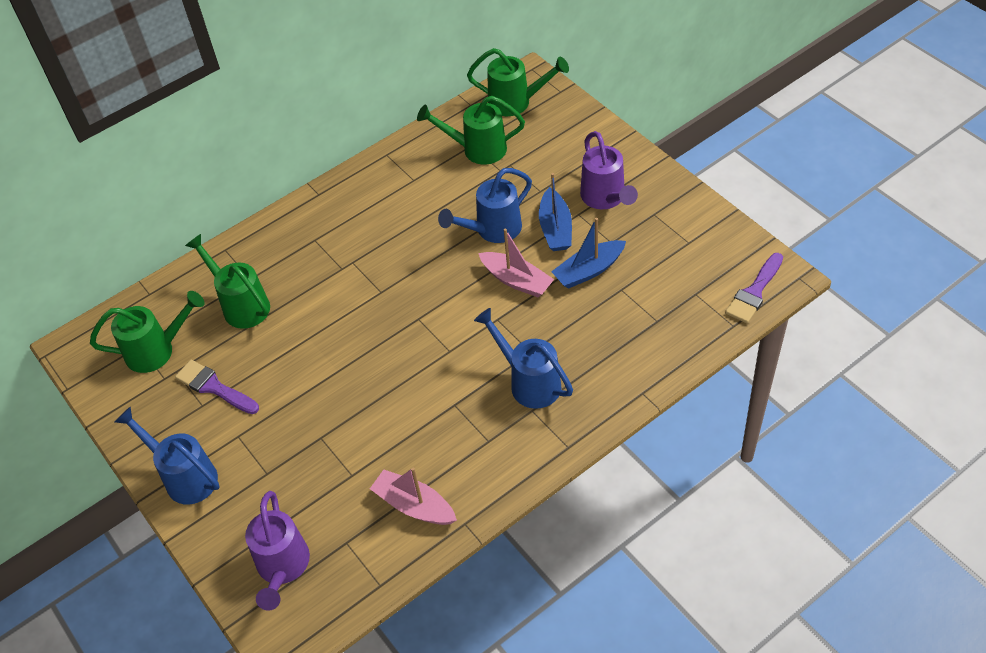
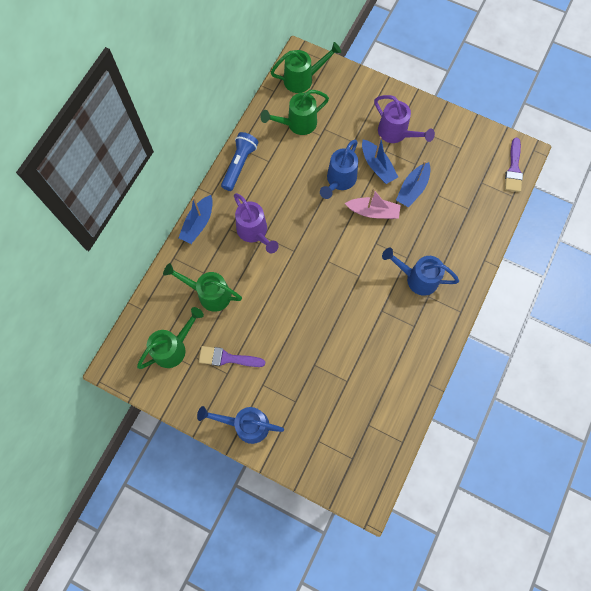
camera: 30 degrees left, 20 degrees up
(280, 221) = (198, 223): none -> blue boat
(282, 567) = (340, 456): purple watering can -> purple watering can (254, 232)
(373, 173) = (239, 165): none -> blue flashlight
(414, 505) = (394, 385): pink boat -> none

